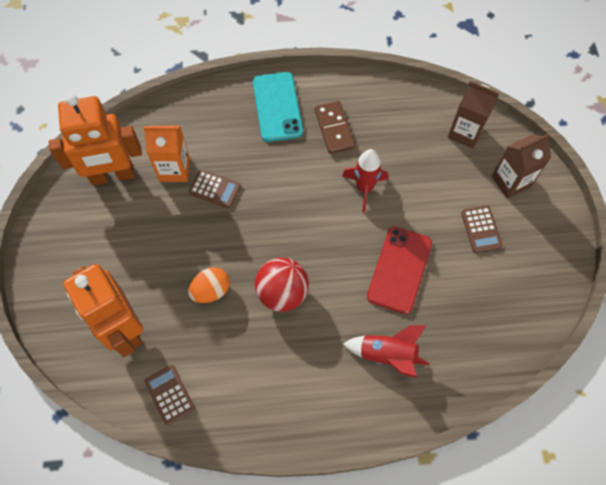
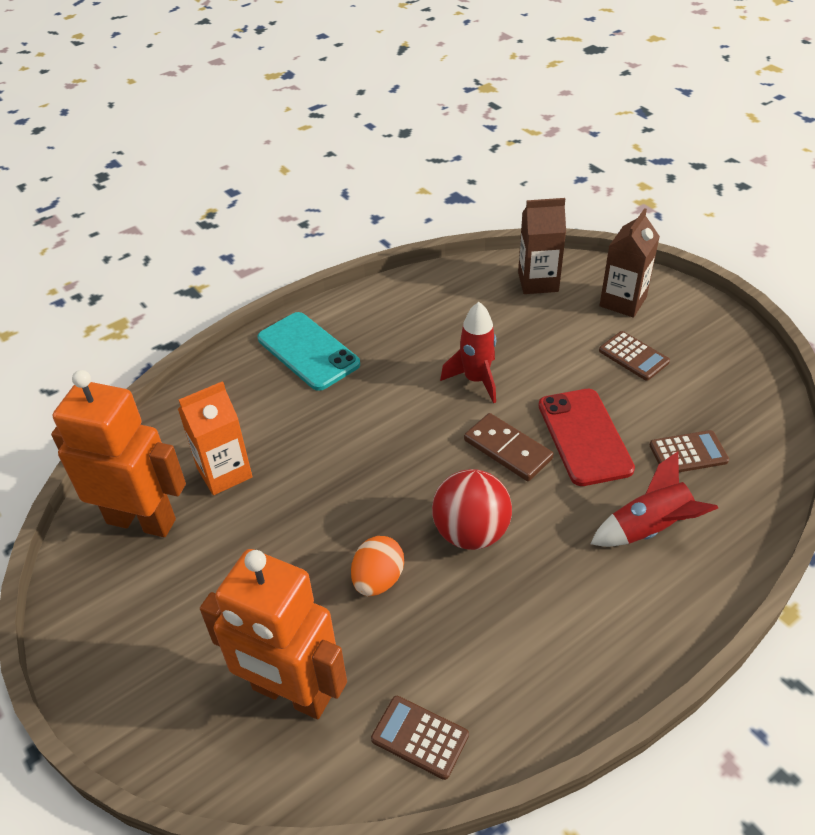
camera: 30 degrees left, 20 degrees down
(112, 176) = (141, 520): orange robot -> orange robot turned 120 degrees counterclockwise
(215, 189) = (295, 467): brown calculator -> brown calculator (688, 453)
(334, 129) = (393, 341): brown domino -> brown domino (508, 449)

